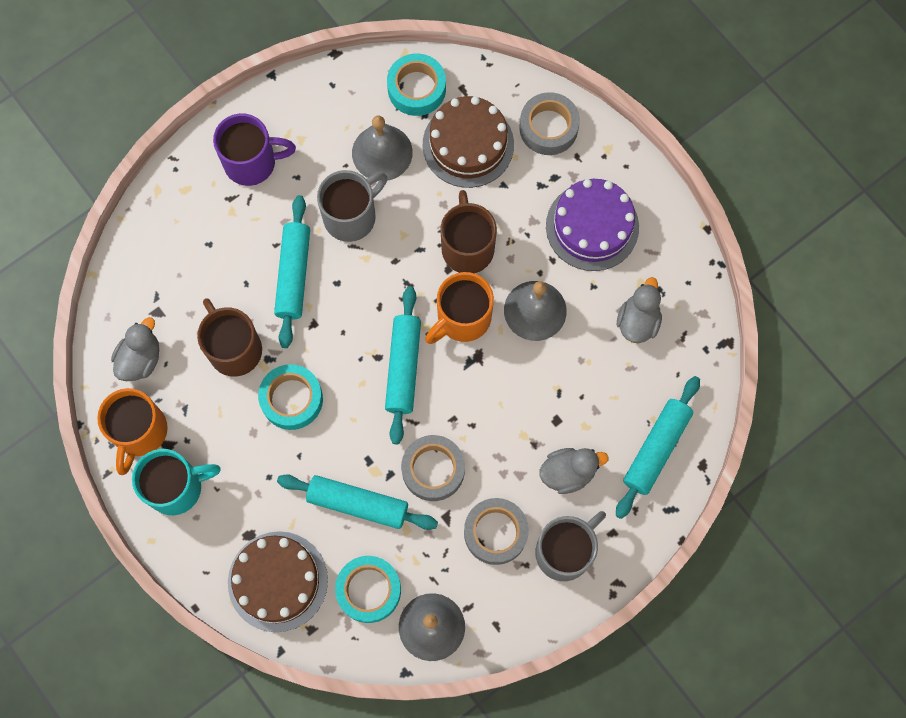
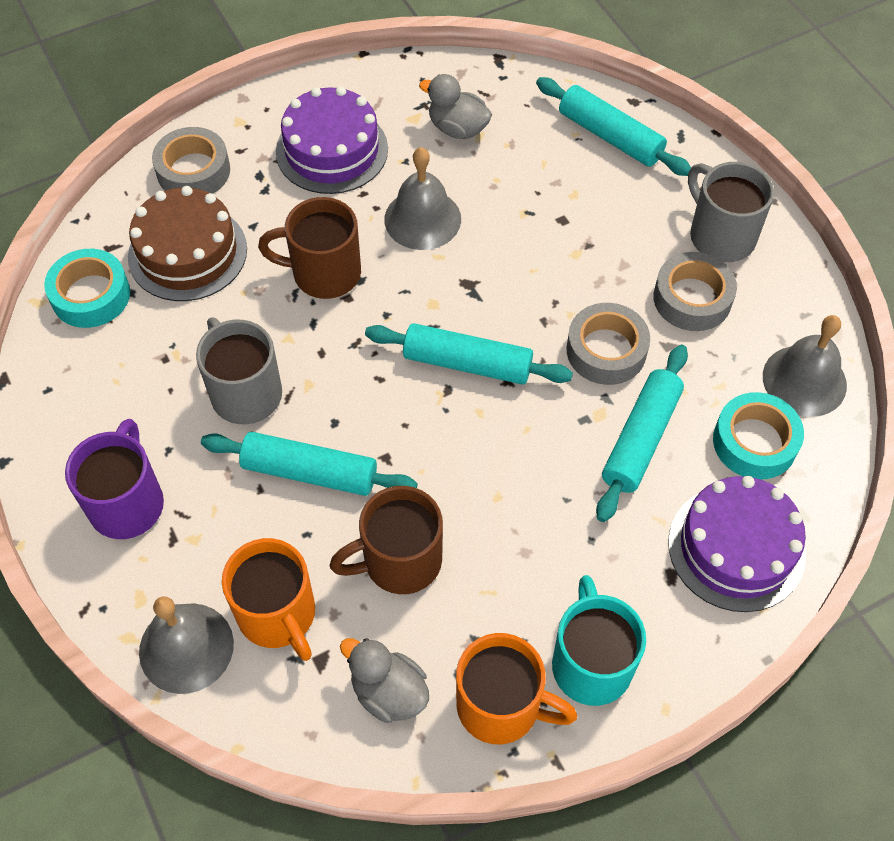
camera: 80 degrees left, 15 degrees down
(277, 581) = (736, 547): brown cake -> purple cake
(291, 399) = (486, 498): turquoise tape -> none
(382, 152) = (166, 345): grey bell -> grey bell (186, 647)
(462, 318) = (416, 292): orange mug -> orange mug (278, 615)
(568, 473) = (627, 218): grey duck -> none

